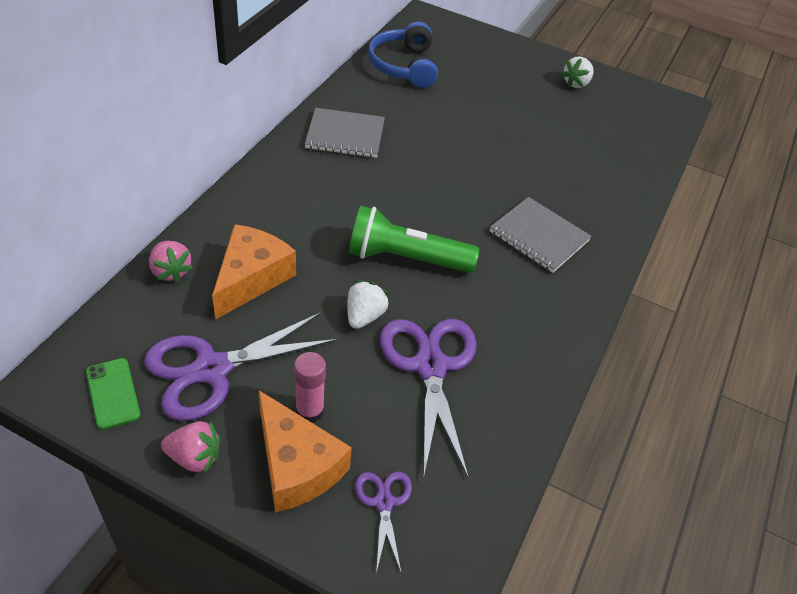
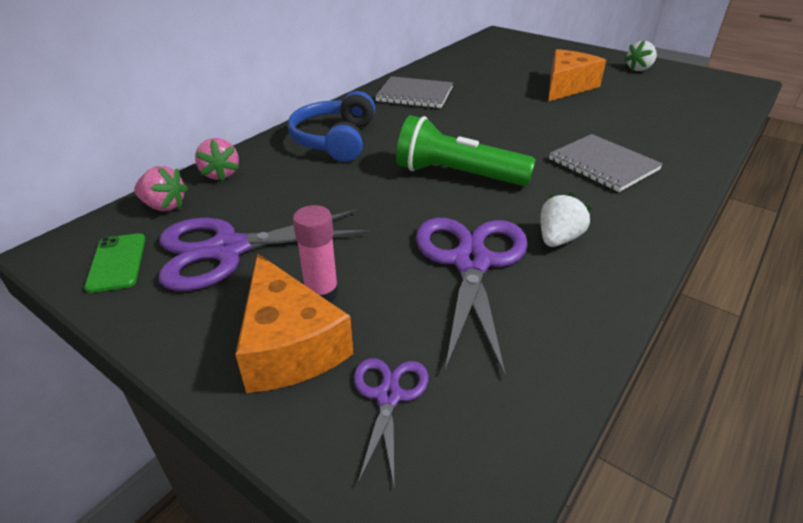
camera: 15 degrees right, 10 degrees down
(194, 457) = (175, 326): pink strawberry -> pink strawberry (164, 206)
(251, 278) = (296, 182): orange cheese -> orange cheese (567, 86)
(364, 316) = (404, 216): white strawberry -> white strawberry (558, 239)
(404, 66) = (476, 58): blue headphones -> blue headphones (335, 140)

